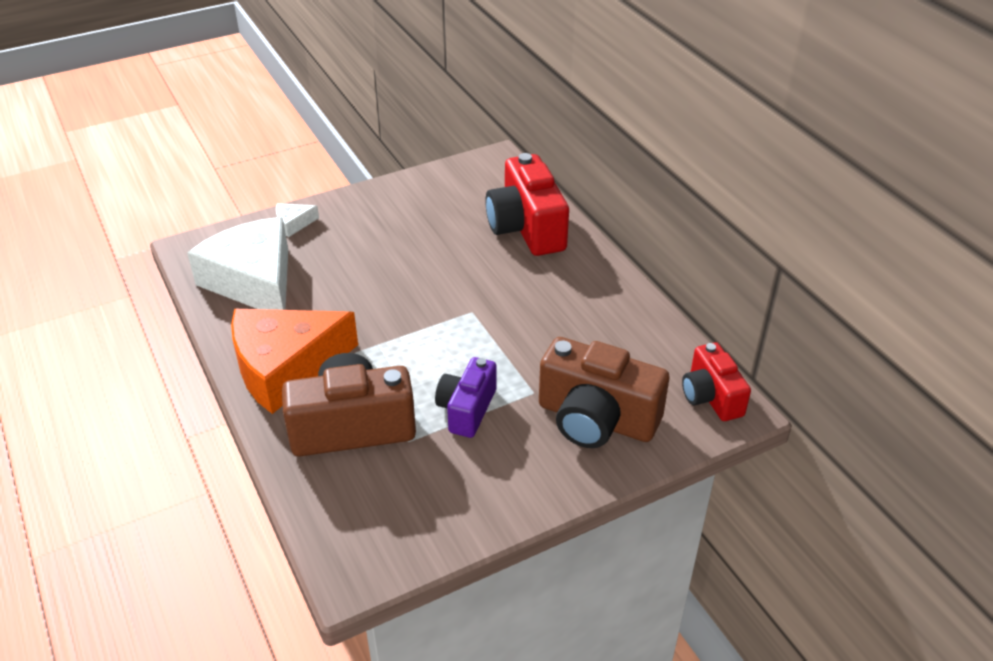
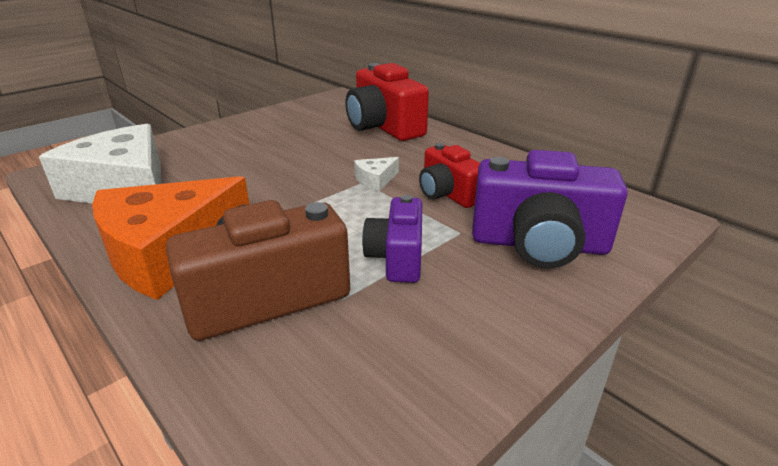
camera: 15 degrees left, 10 degrees down
(293, 224) = (163, 146): white cheese -> white cheese (375, 180)
(596, 419) = (539, 244): brown camera -> purple camera
(711, 397) = (631, 210): red camera -> red camera (448, 194)

